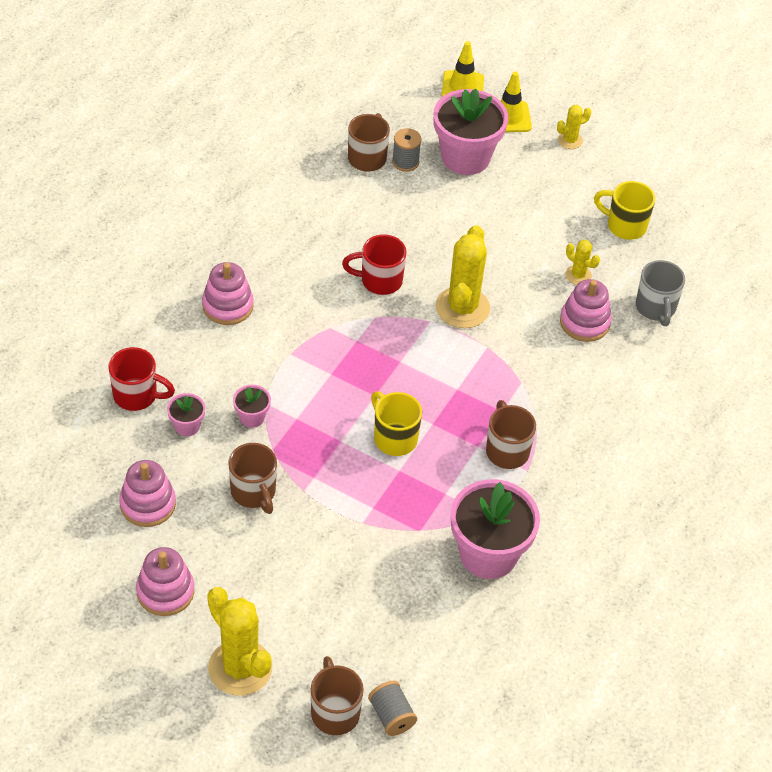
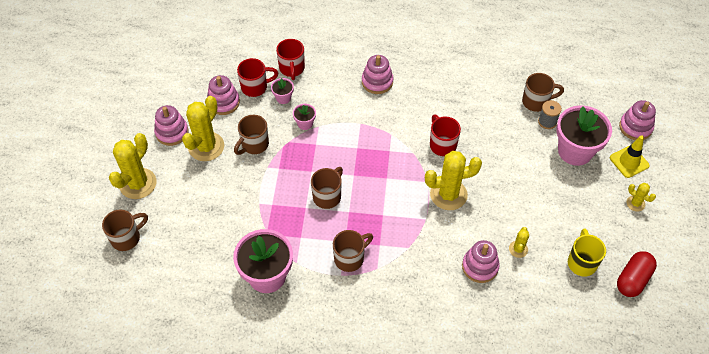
camera: 70 degrees right, 5 degrees up
(143, 453) = (255, 87): none -> red mug
(221, 554) = (206, 146): none -> yellow cactus
(391, 716) = (134, 266): grey spool -> none
(394, 438) = (327, 196): yellow mug -> brown mug
(462, 87) = (635, 127): yellow traffic cone -> pink stacking toy
(656, 308) = (520, 305): grey mug -> none
(669, 192) = (633, 279): none -> red capsule

